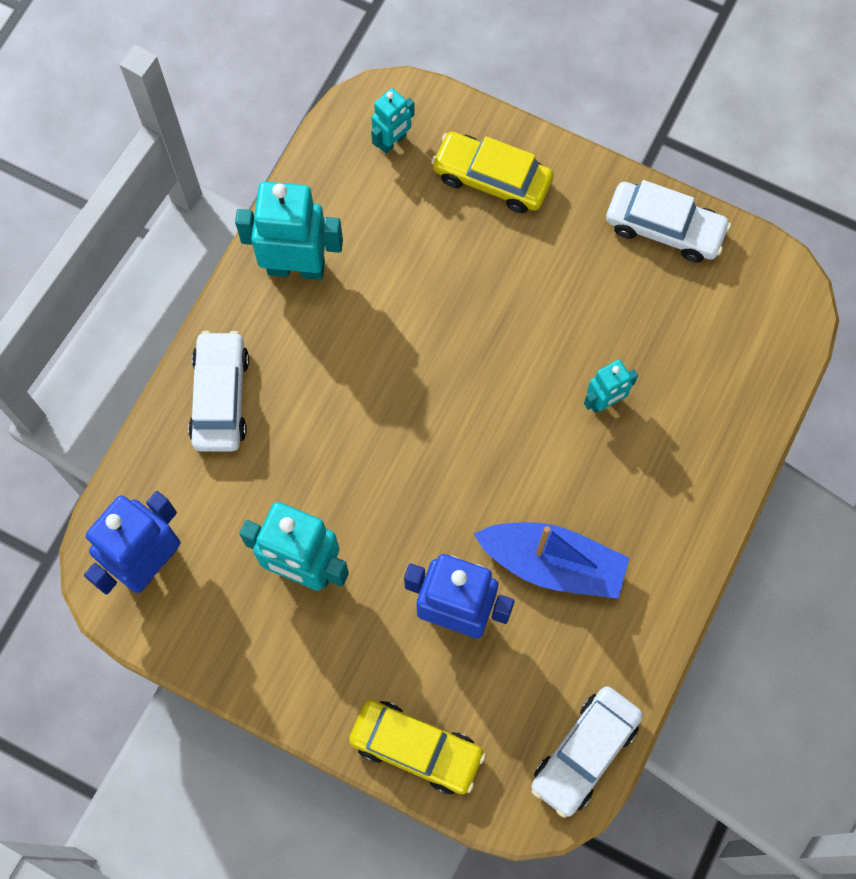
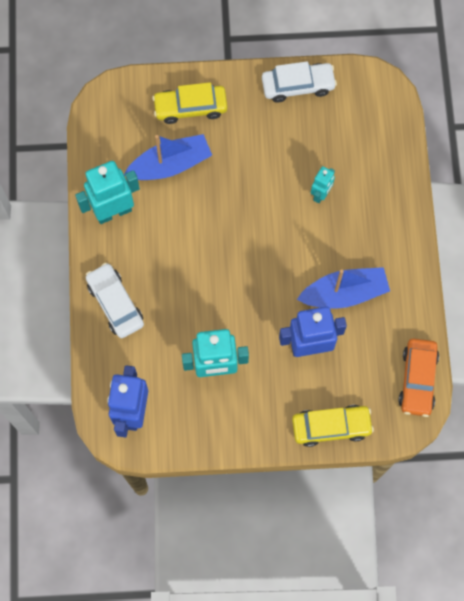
camera: 30 degrees left, 0 degrees up
(392, 141) = (124, 115): turquoise robot -> none
(415, 244) = (170, 165): none -> blue boat
(585, 752) = (417, 379): white car -> orange car

